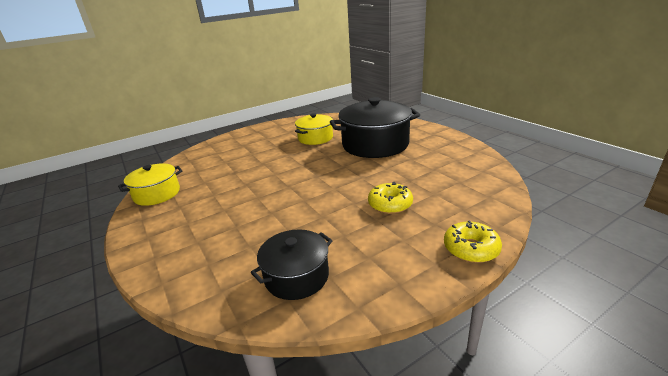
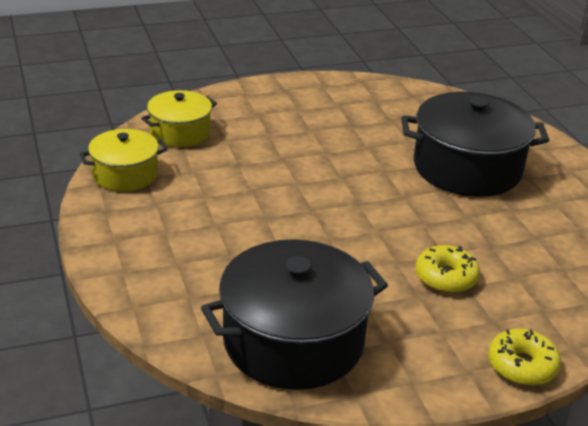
camera: 10 degrees right, 5 degrees up
(296, 276) = (293, 341): black pot -> black pot, size x1.75
(315, 138) = (376, 129): yellow pot -> yellow pot (180, 132)

